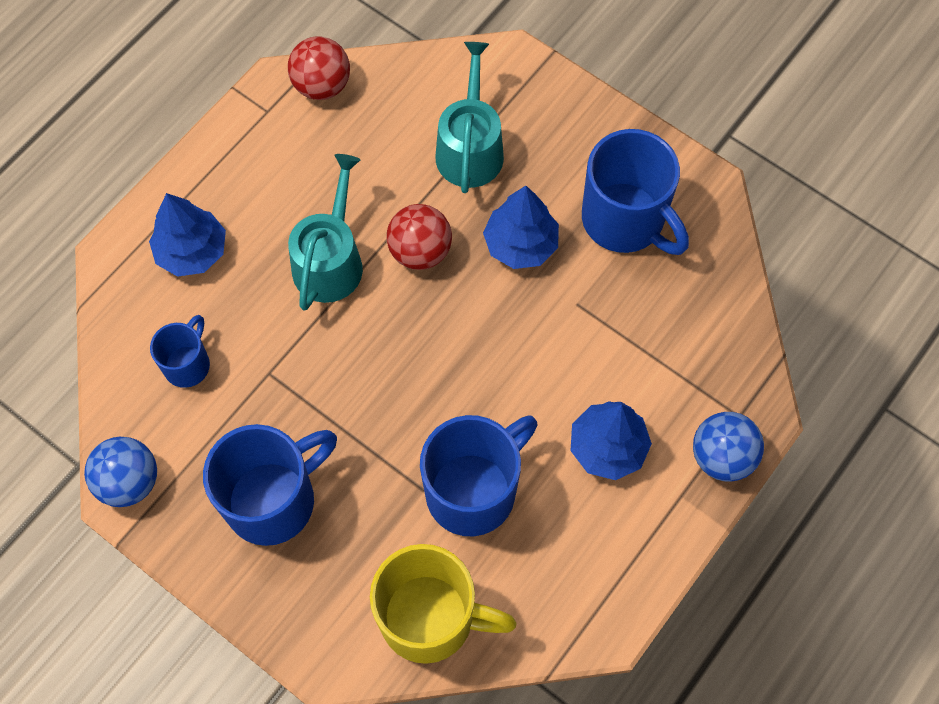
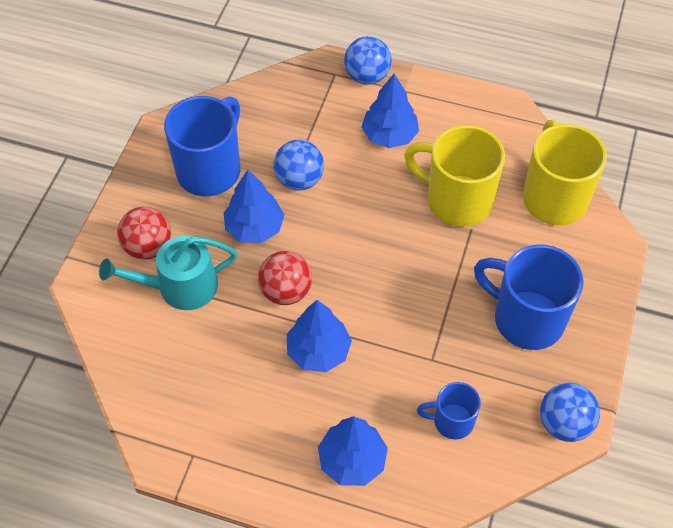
camera: 110 degrees left, 10 degrees down
(322, 85) = (152, 419): red ball -> red ball (148, 247)
(330, 260) = (318, 351): turquoise watering can -> blue tree
(473, 490) = (456, 200): blue mug -> yellow mug
(574, 315) = (299, 180): none -> blue ball

